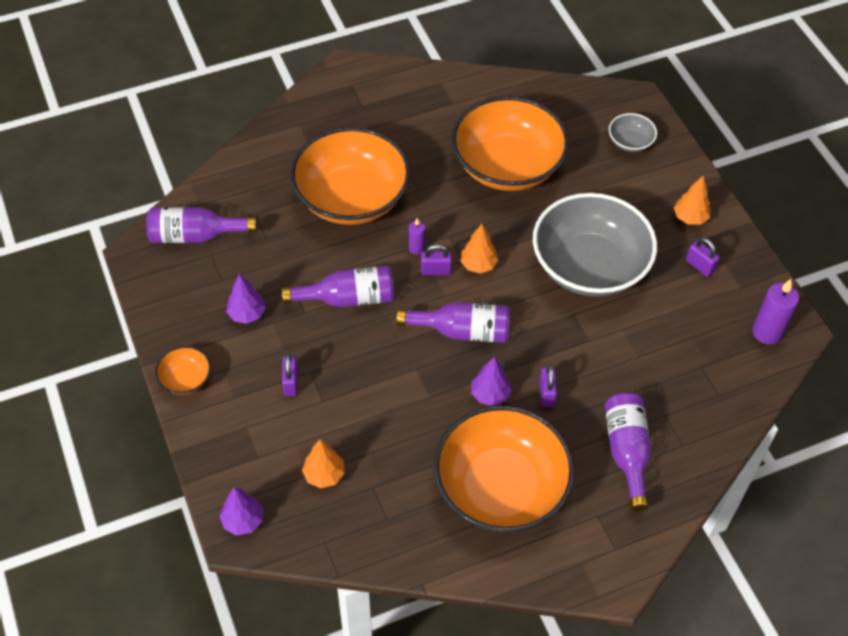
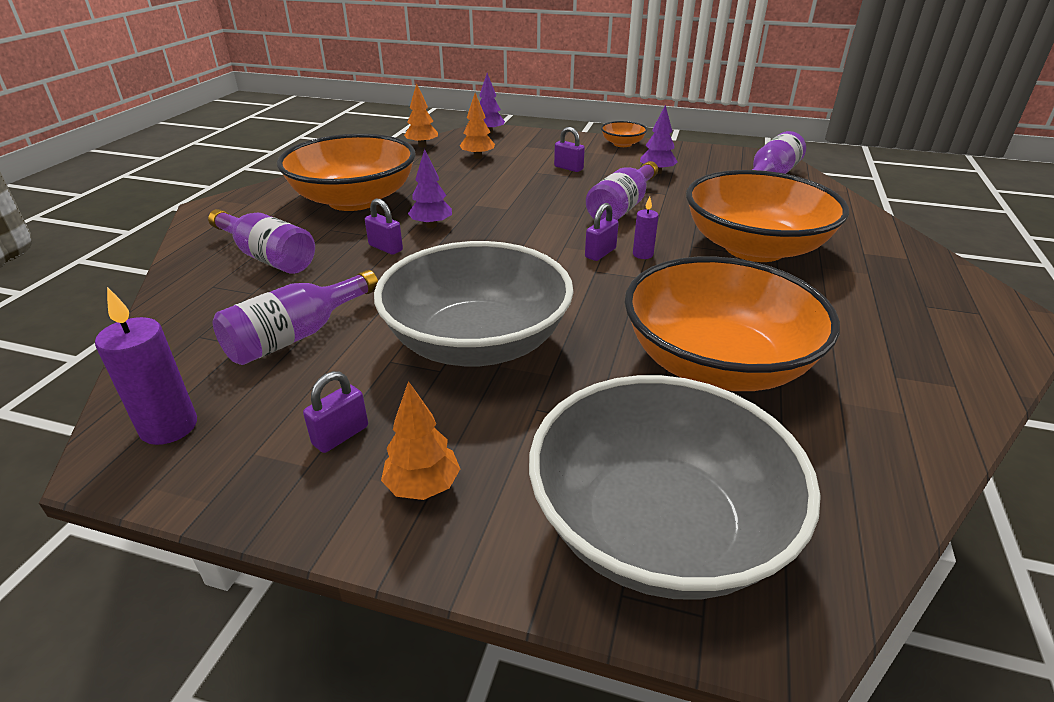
camera: 130 degrees right, 20 degrees down
(462, 331) = (512, 238): purple bottle -> purple bottle (297, 336)
(478, 265) = (577, 276): orange tree -> orange tree (422, 146)
(630, 142) = (658, 527): grey bowl -> grey bowl, size x2.36
(700, 266) = (340, 435): purple padlock -> purple padlock turned 45 degrees counterclockwise

